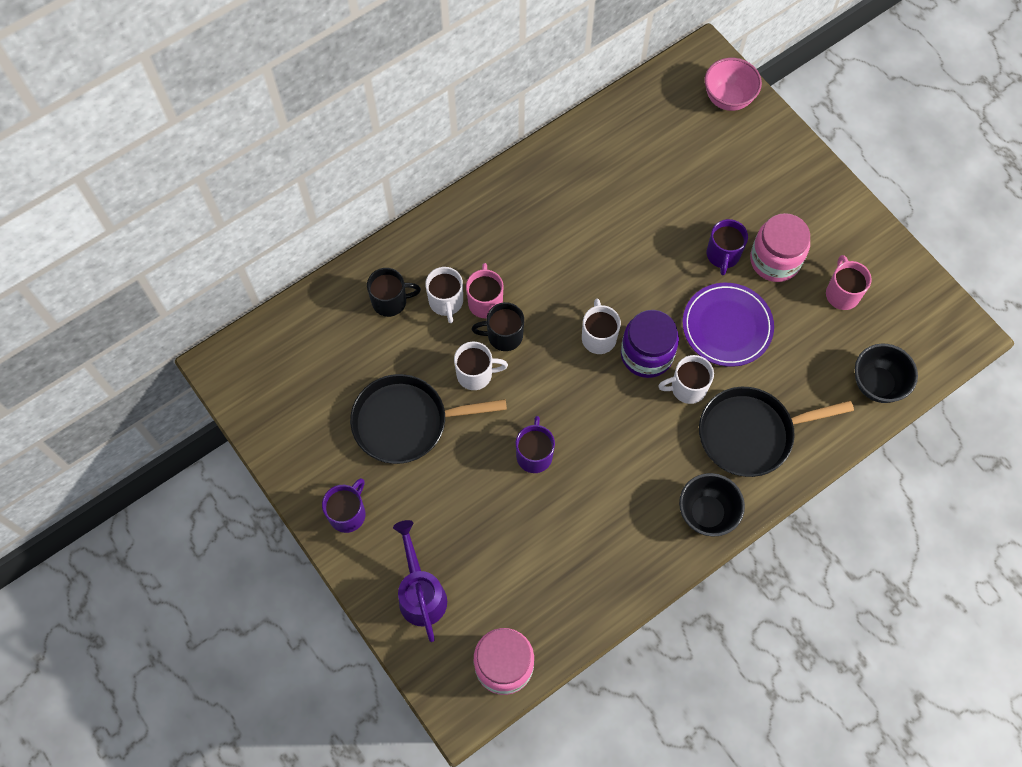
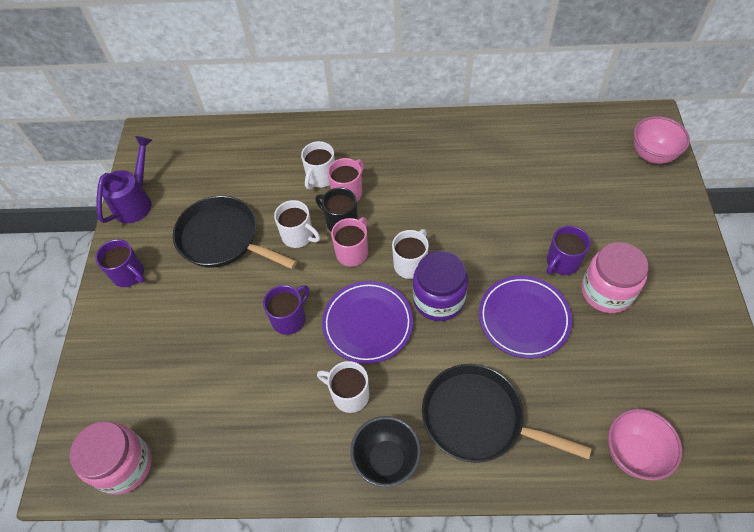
camera: 40 degrees right, 10 degrees down
(348, 513) = (129, 274): purple mug -> purple mug turned 60 degrees clockwise
(390, 301) = (285, 156): black mug -> none
(421, 592) = (121, 363): purple watering can -> purple watering can (136, 201)
(604, 415) = (367, 324): none -> purple plate
(687, 388) = (451, 345): white mug -> white mug (349, 394)
(842, 293) = (652, 353): pink mug -> pink mug (352, 252)
(877, 384) = (633, 453): black bowl -> pink bowl

